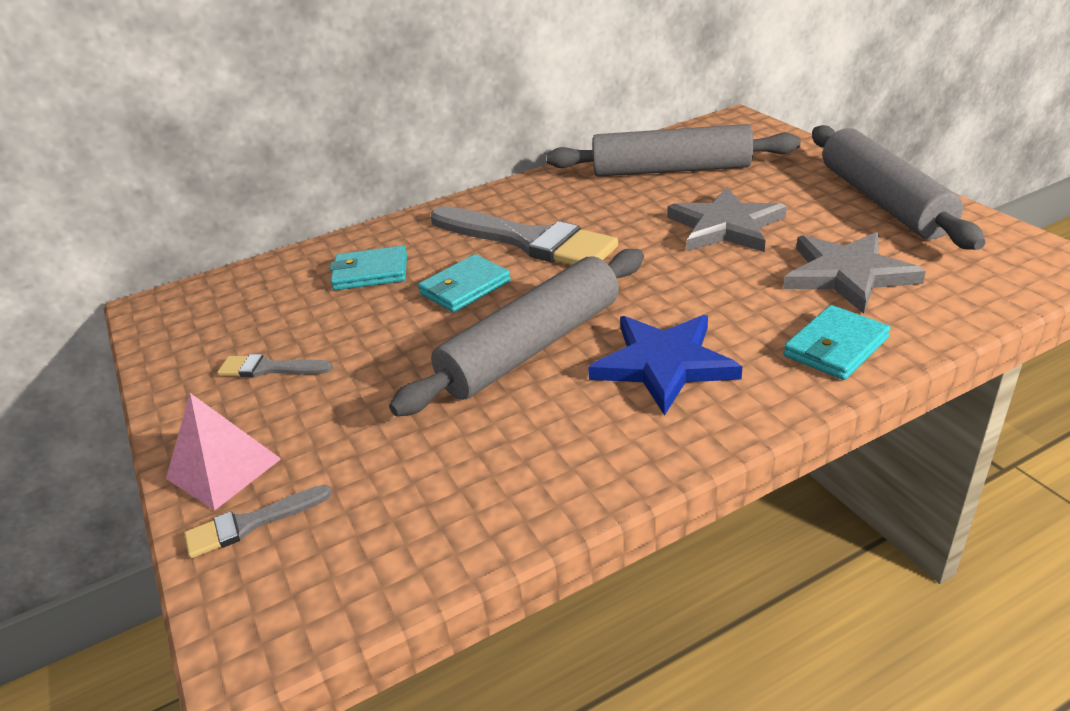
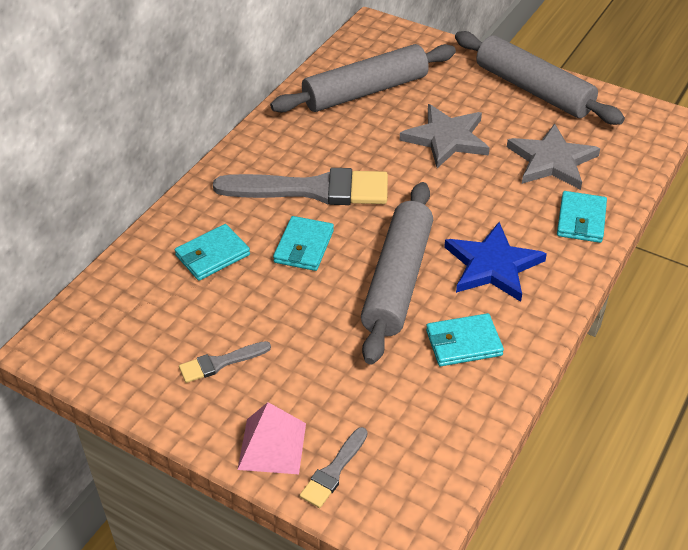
camera: 35 degrees left, 10 degrees up
(544, 438) = (463, 343): none -> turquoise wallet

